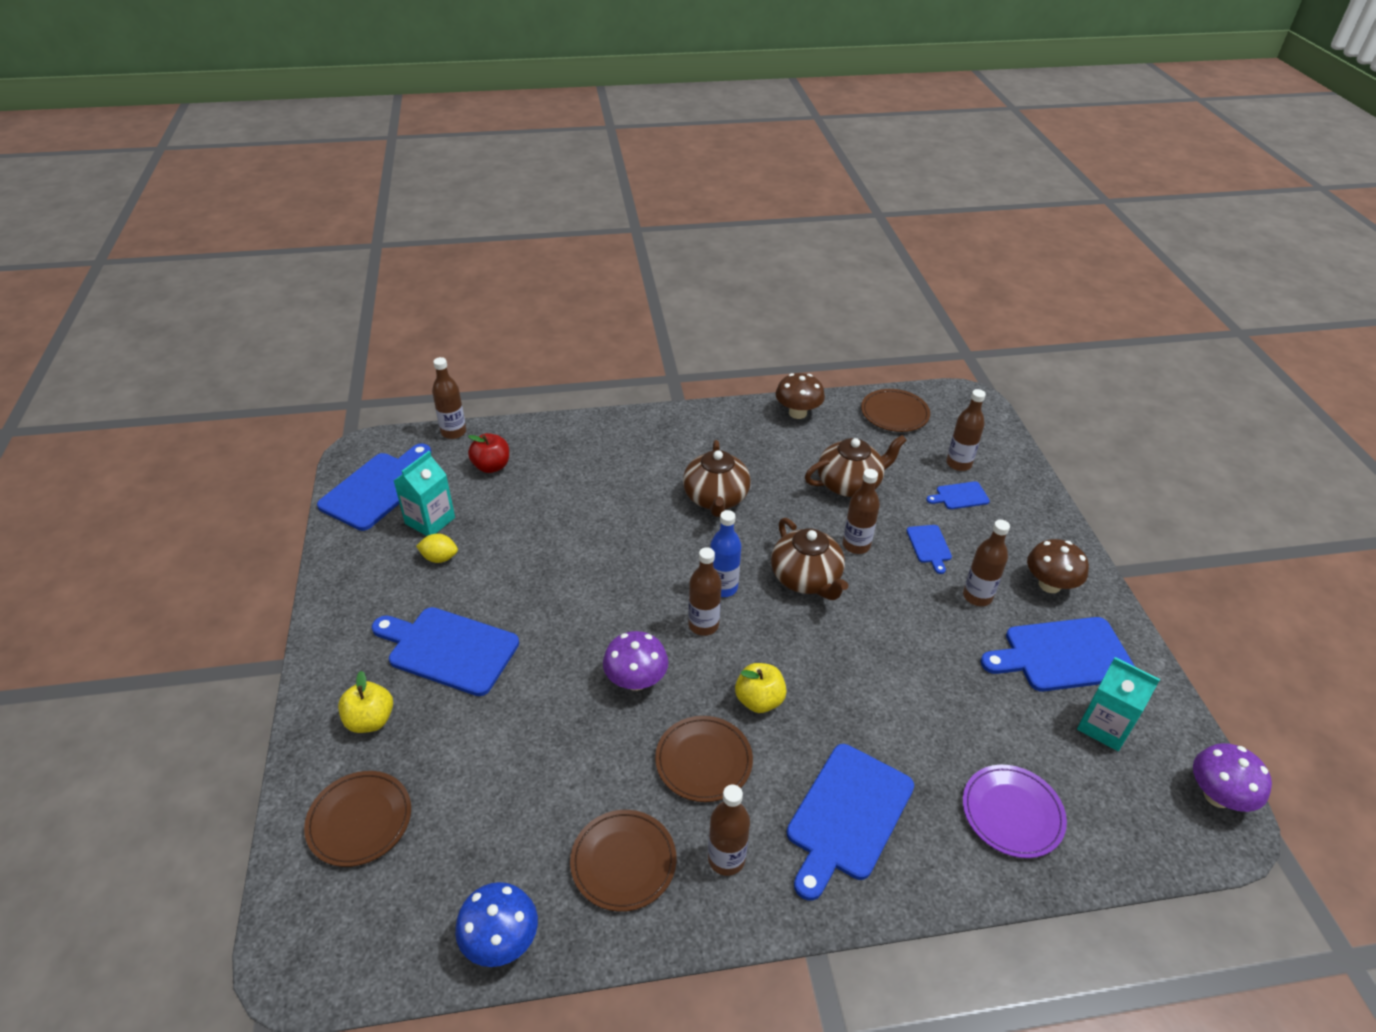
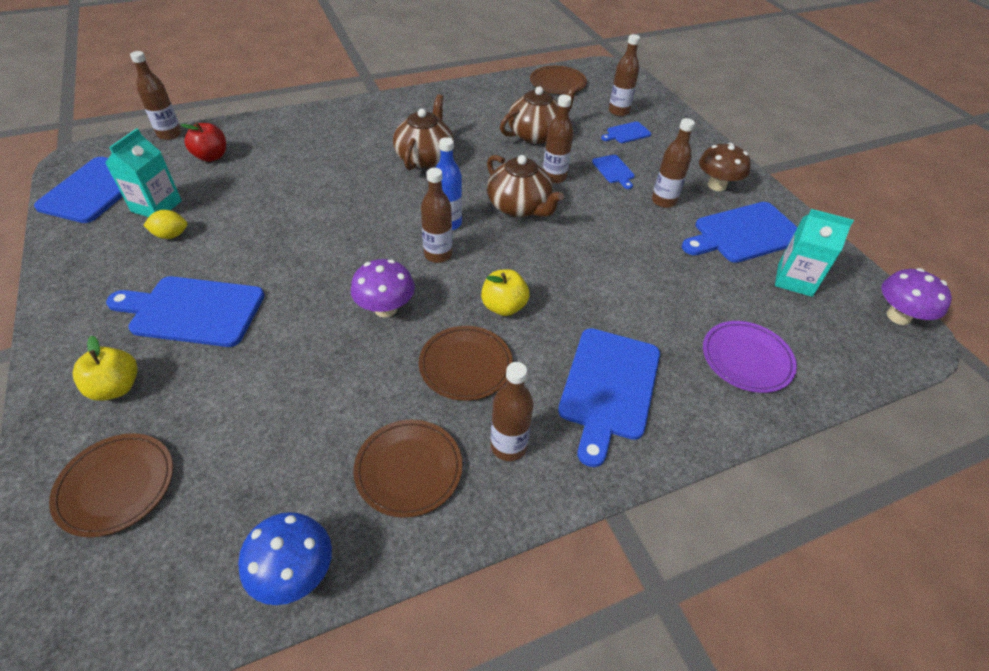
camera: 15 degrees left, 5 degrees up
(715, 498) = (425, 157): brown teapot -> brown teapot turned 150 degrees counterclockwise
(797, 413) = (479, 90): brown mushroom -> none

